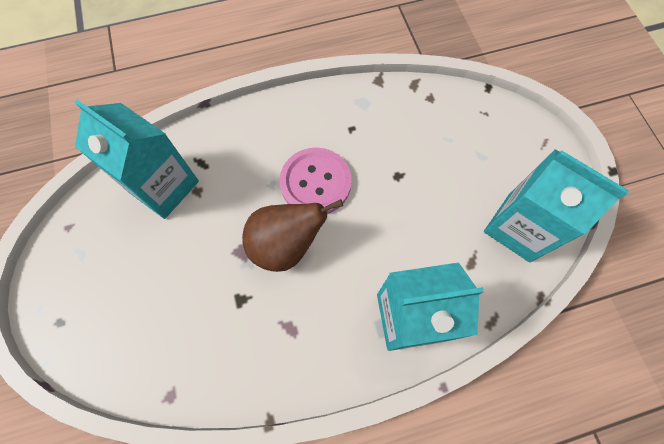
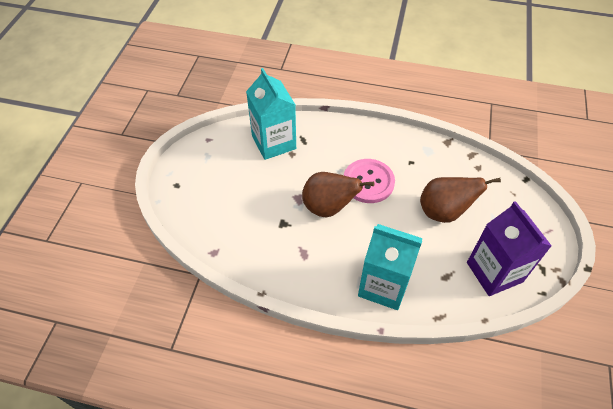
camera: 30 degrees right, 15 degrees down
(424, 177) = (444, 212): none -> brown pear
(518, 227) = (494, 272): turquoise carton -> purple carton

